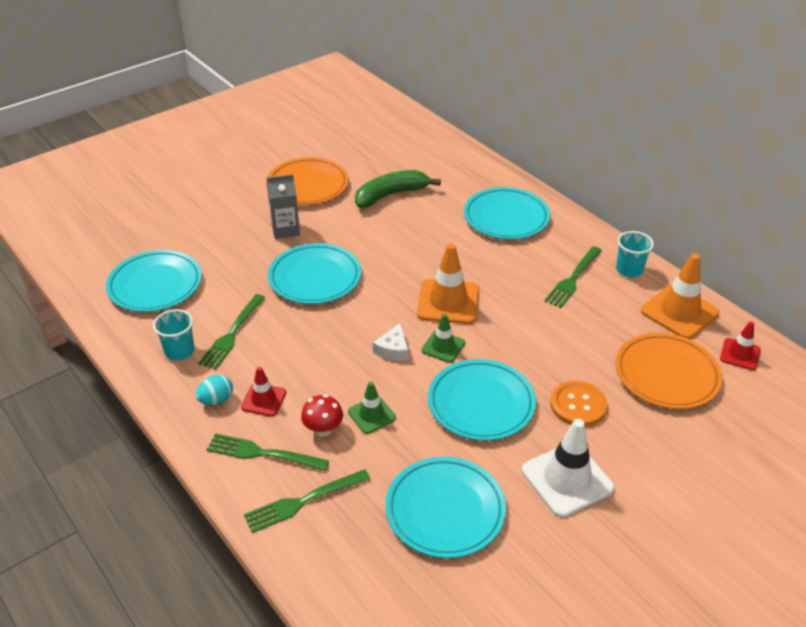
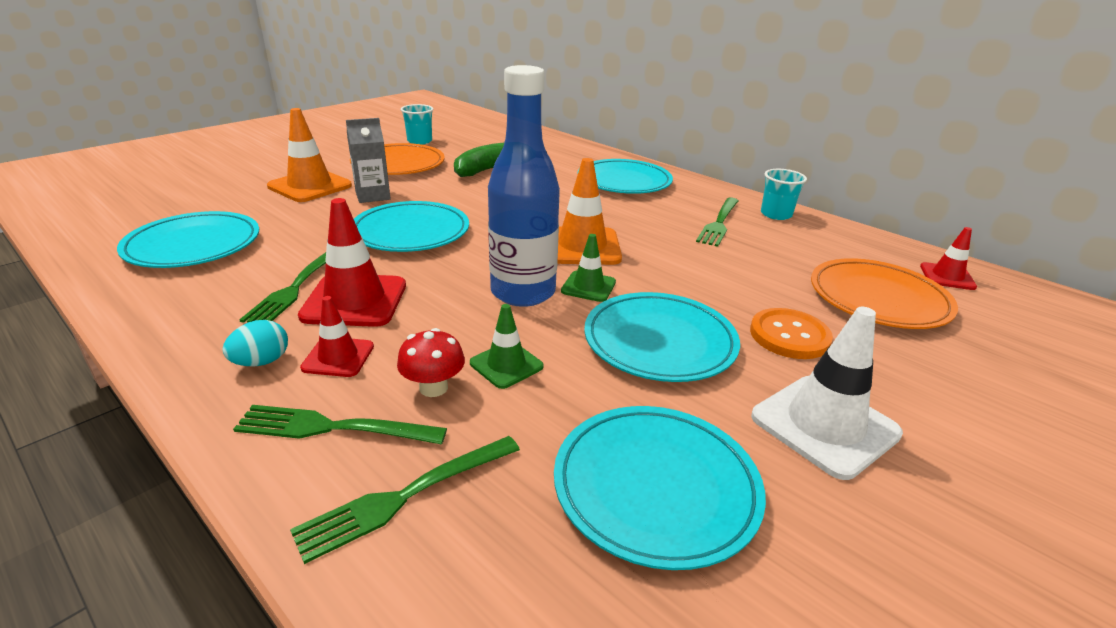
camera: 10 degrees left, 10 degrees down
(179, 351) = (213, 308): turquoise cup -> turquoise cup (419, 141)
(273, 350) = (355, 301): none -> red traffic cone
(393, 349) = (523, 292): white cheese -> blue bottle
(679, 312) = (852, 245): orange traffic cone -> orange traffic cone (310, 186)

